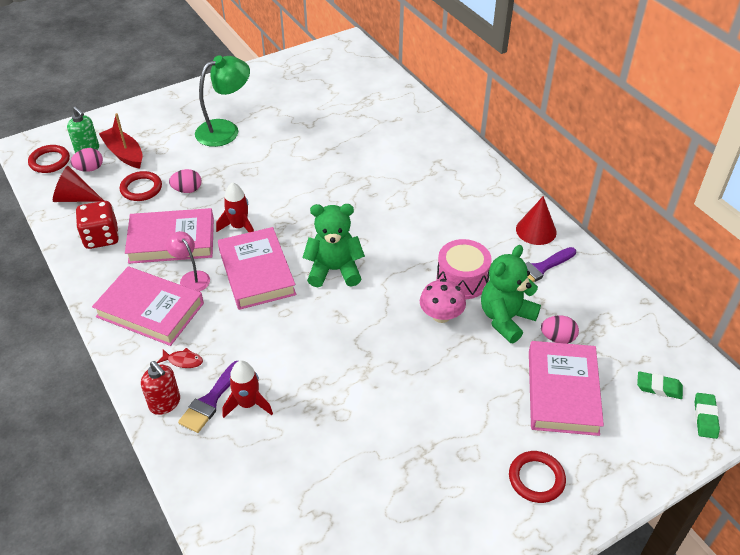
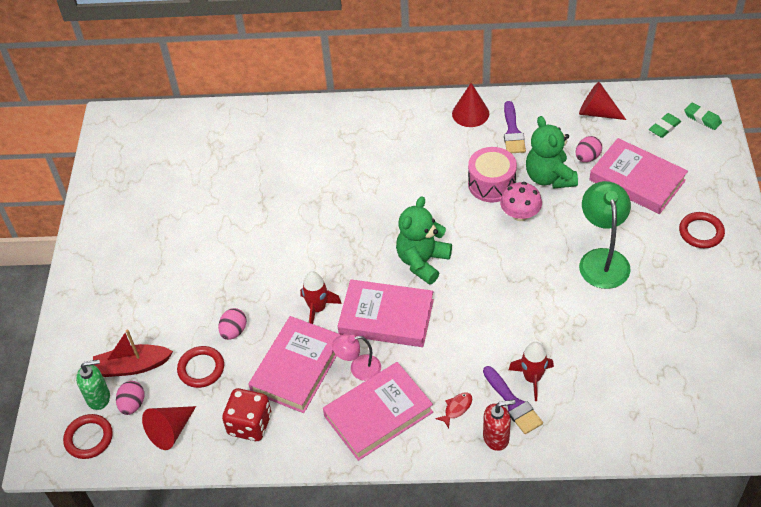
camera: 55 degrees left, 5 degrees up
(225, 130) = (166, 268): green lamp -> green lamp (602, 259)
(625, 322) = (597, 112): none -> red cone

